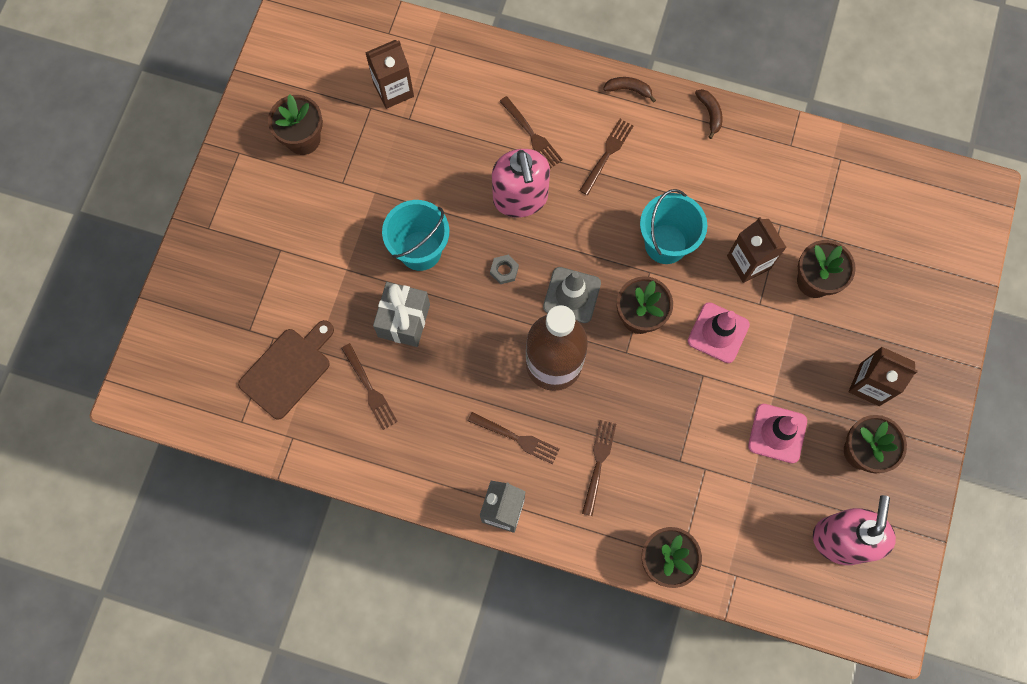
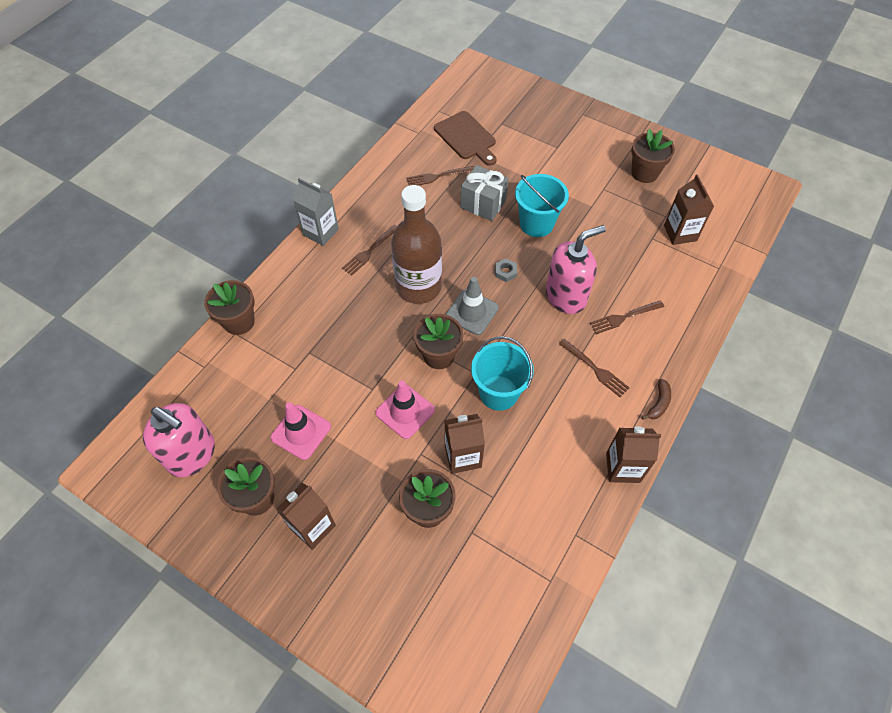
camera: 105 degrees right, 15 degrees down
(520, 198) = (566, 296): pink soap dispenser -> pink soap dispenser turned 150 degrees clockwise
(598, 463) = (330, 297): brown fork -> none
(710, 114) = (623, 467): brown banana -> brown carton

